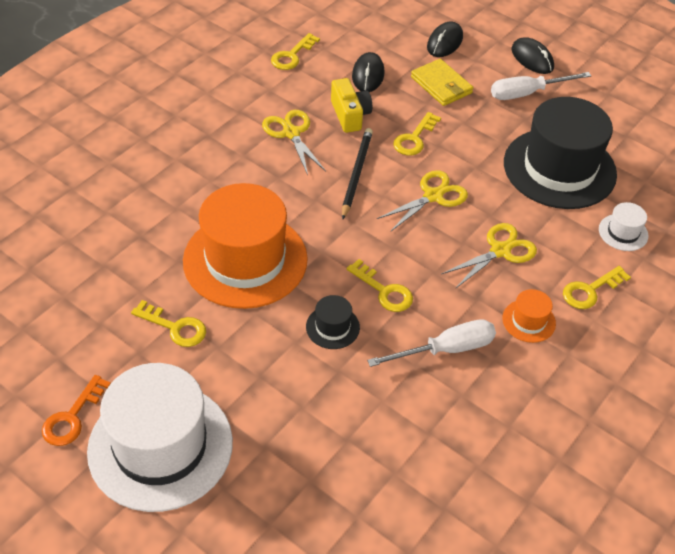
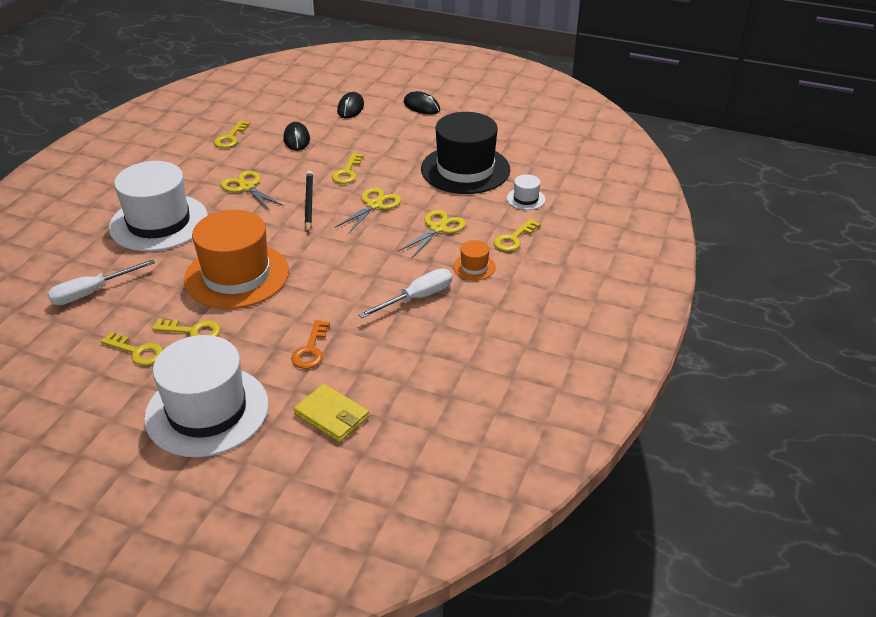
camera: 15 degrees left, 10 degrees down
(72, 417) = (124, 409): orange key -> orange key (311, 350)
(179, 160) = (159, 222): none -> white hat
(332, 327) = (323, 303): black hat -> none
(350, 115) = (291, 167): yellow camera -> none
(384, 291) = (356, 272): yellow key -> yellow key (137, 351)
(441, 85) = (357, 135): yellow wallet -> yellow wallet (332, 415)
(527, 93) = (425, 128): white screwdriver -> white screwdriver (91, 292)

